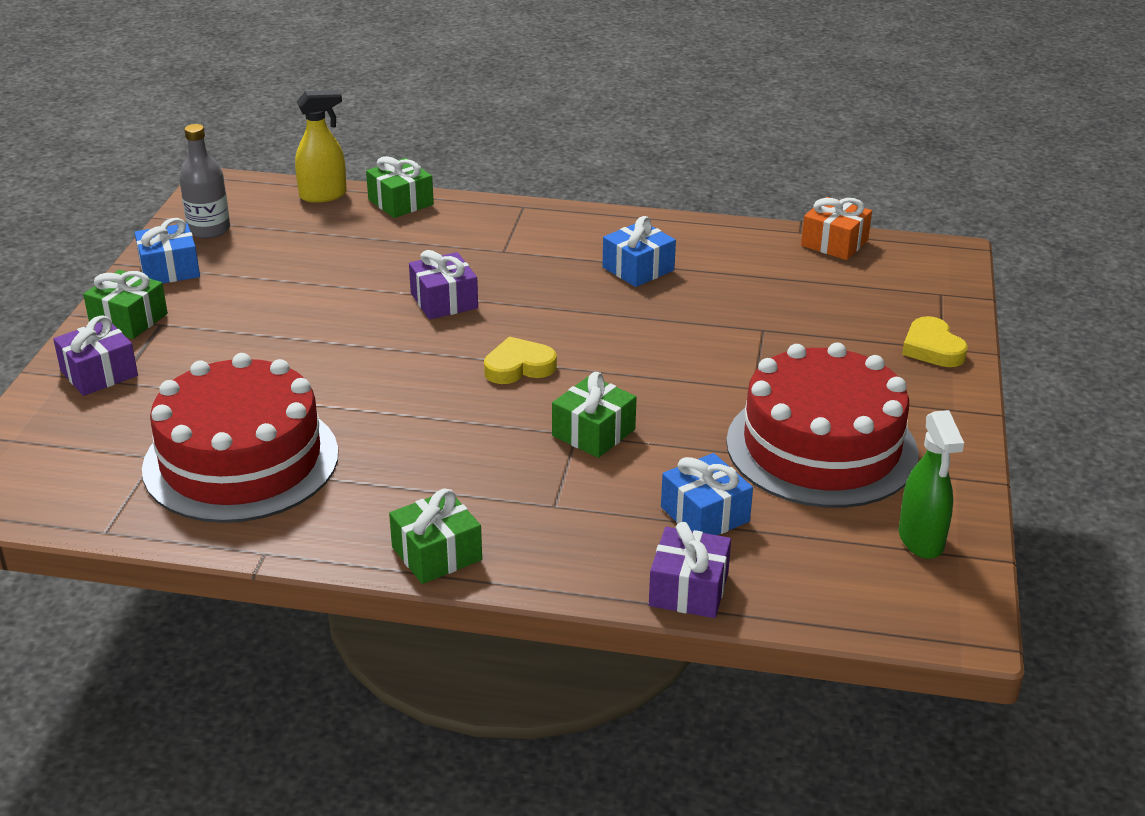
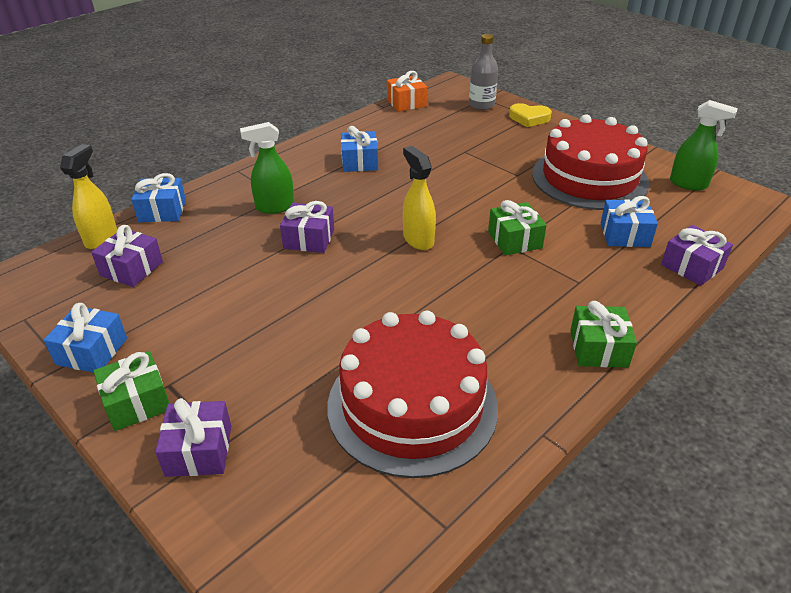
camera: 55 degrees left, 5 degrees up
(209, 229) = (63, 309): grey bottle -> grey bottle (481, 105)
(294, 232) = (131, 269): none -> purple gift
(401, 202) = (162, 211): green gift -> blue gift
(479, 257) = (274, 207): none -> green spray bottle
(519, 367) = (418, 239): yellow heart -> yellow spray bottle

